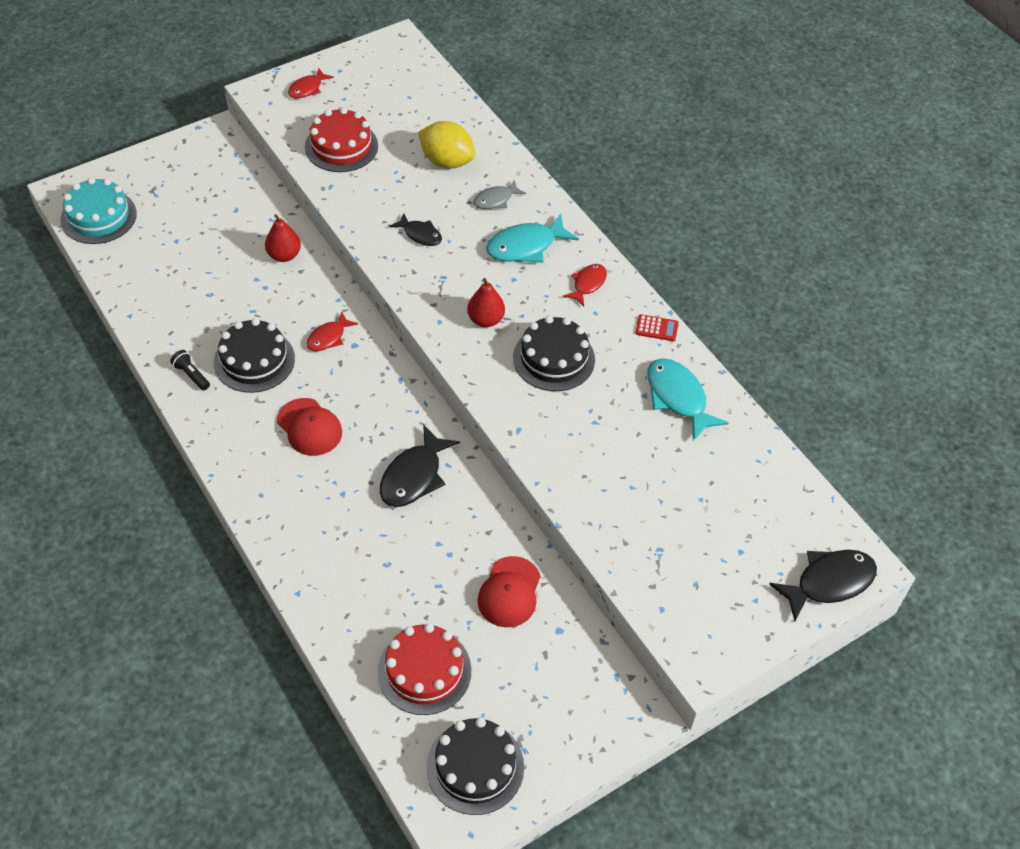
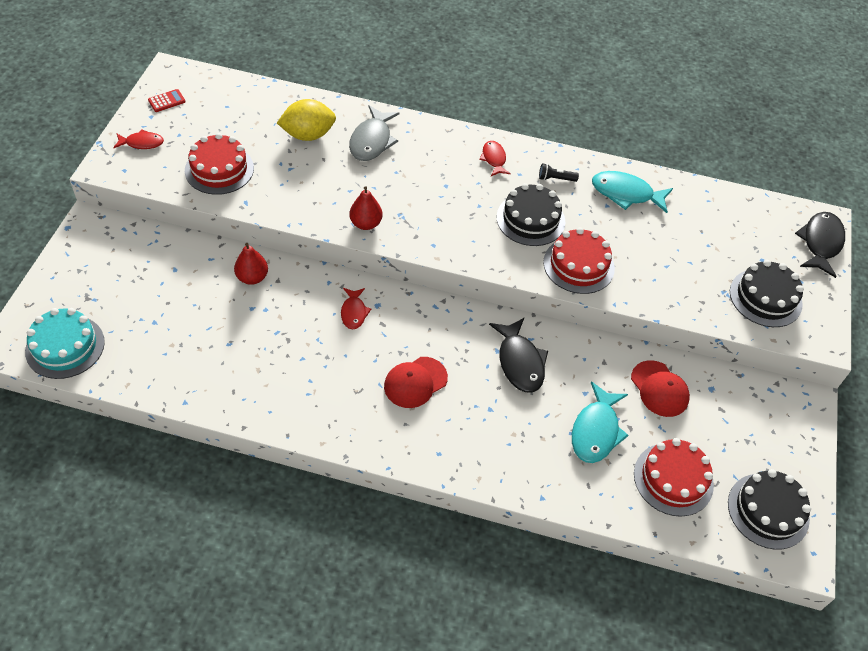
camera: 45 degrees left, 0 degrees up
(191, 375) = (287, 410): black flashlight -> black flashlight (555, 179)
(254, 360) = (321, 366): black cake -> black cake (765, 297)
(307, 88) = (142, 143): red fish -> red fish turned 90 degrees counterclockwise
(309, 427) = (415, 382): red cap -> red cap turned 135 degrees clockwise
(420, 234) = (350, 195): black fish -> none
(485, 320) = (461, 223): red pear -> red pear (365, 223)
(496, 200) = (372, 141): grey fish -> grey fish, size x1.67
(526, 246) = (428, 159): turquoise fish -> turquoise fish (596, 431)
(547, 427) = (578, 265): none -> red cake
(656, 328) = (565, 160): red calculator -> red calculator (166, 101)

